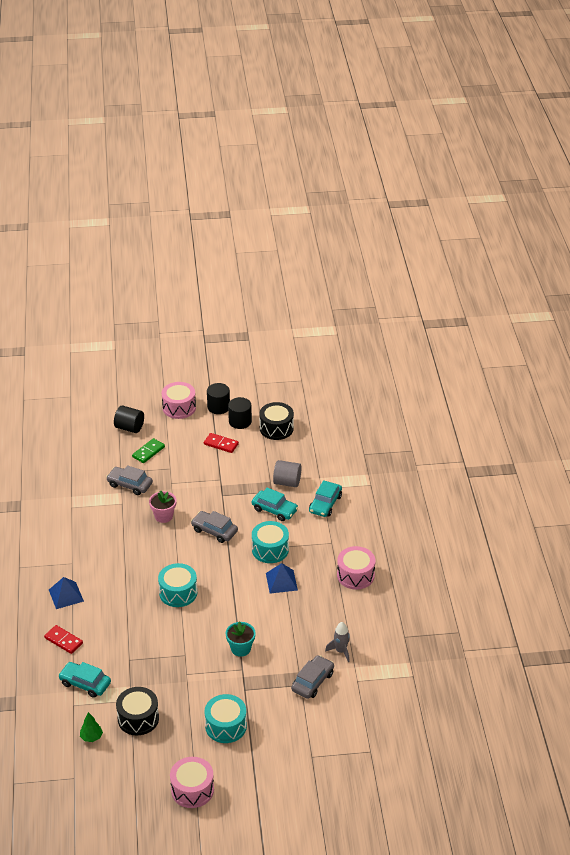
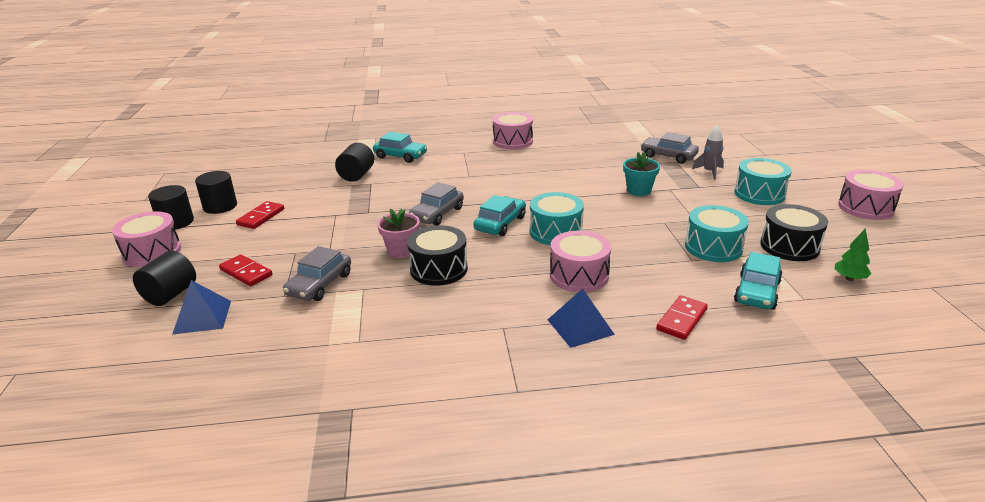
camera: 90 degrees left, 10 degrees down
(119, 600) = (579, 275): none -> pink drum
(148, 452) = (246, 272): green domino -> red domino
(270, 550) = (474, 181): turquoise drum -> turquoise drum (713, 247)
(274, 510) = (404, 180): turquoise car -> turquoise car (500, 223)
(276, 428) = (250, 184): black drum -> black drum (439, 269)
(281, 581) = (526, 173): blue pyramid -> blue pyramid (202, 317)
(287, 482) = (357, 175): grey cylinder -> black cylinder
(340, 651) = (621, 146): grey rocket -> grey rocket (709, 172)

